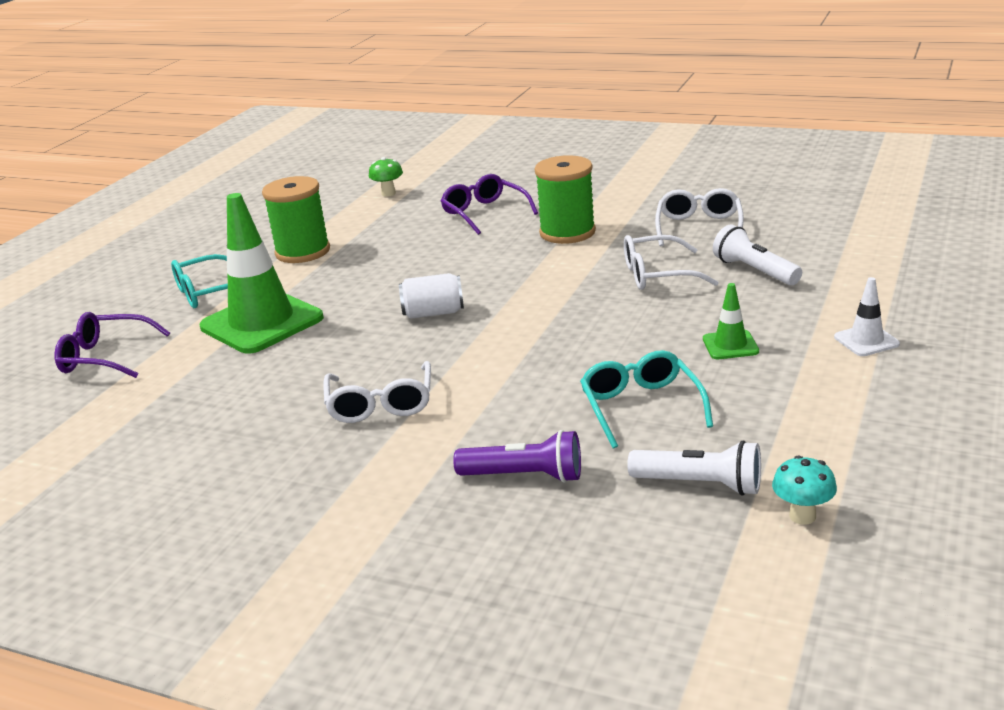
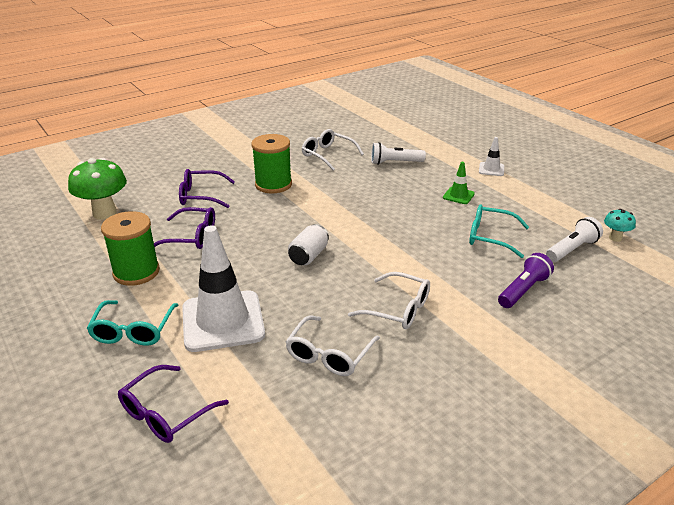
camera: 60 degrees left, 5 degrees up
(262, 322) = (223, 321): green traffic cone -> white traffic cone
(388, 193) = (104, 213): green mushroom -> green mushroom, size x1.98
(396, 245) = (191, 237): none -> purple glasses
(657, 275) = (363, 183): white glasses -> white glasses (329, 355)

